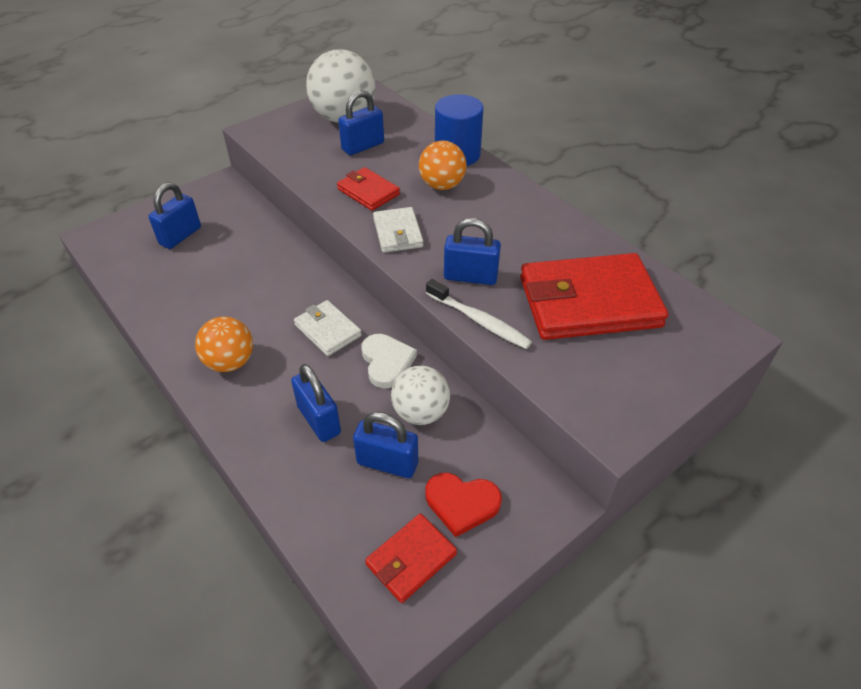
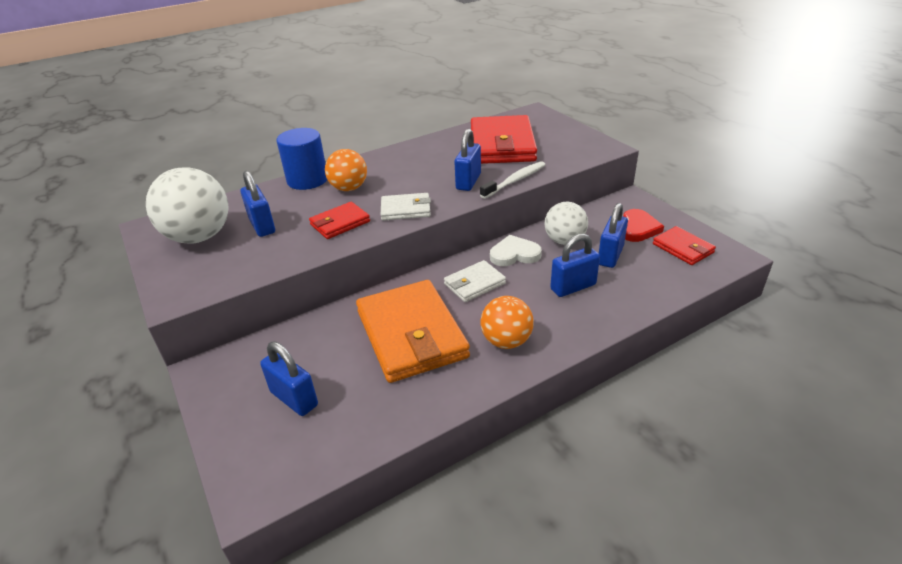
camera: 80 degrees left, 10 degrees down
(249, 291) = (411, 334): none -> orange wallet

